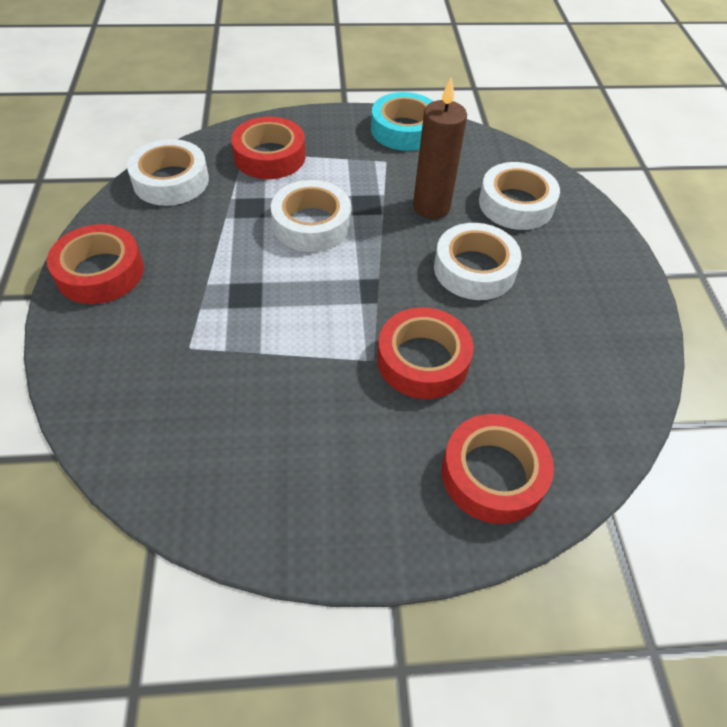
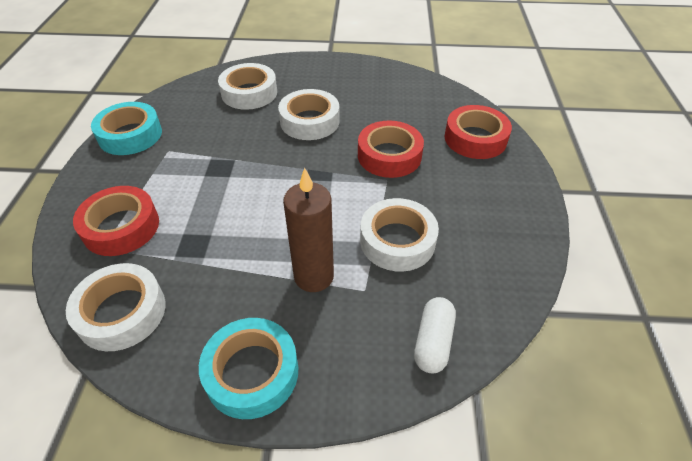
camera: 80 degrees left, 5 degrees down
(100, 272) = (252, 372): red tape -> turquoise tape
(116, 412) = (433, 341): none -> white capsule
(311, 224) = (233, 202): white tape -> white tape (397, 241)
(431, 207) = (237, 132): brown candle -> brown candle (314, 276)

